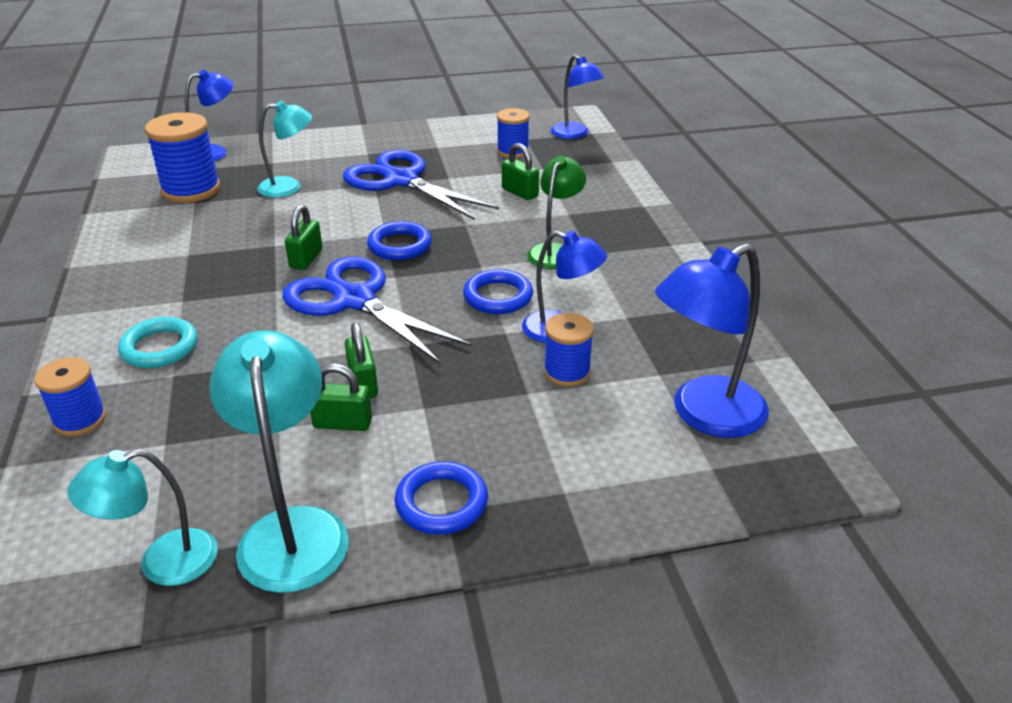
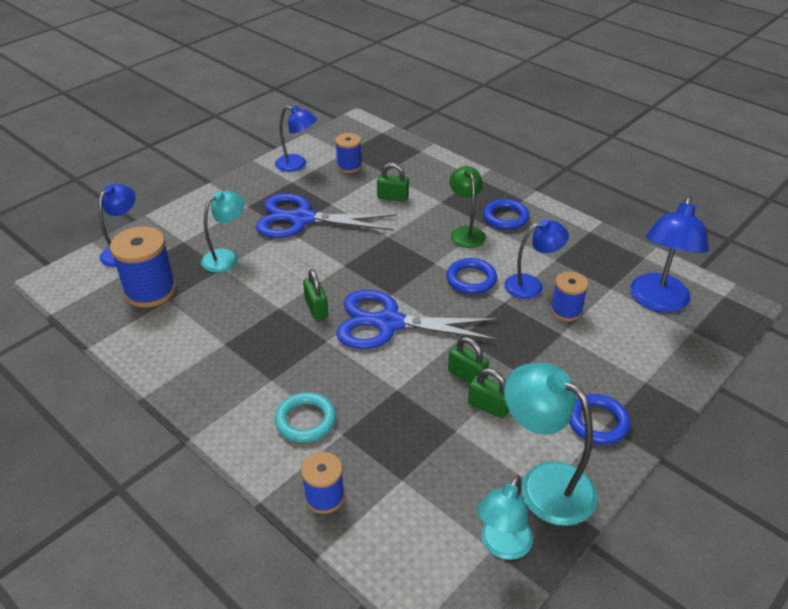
camera: 35 degrees left, 5 degrees up
(343, 423) = (488, 407): green padlock -> green padlock turned 60 degrees clockwise
(399, 245) = (366, 270): blue ring -> blue ring (505, 217)
(575, 134) = (373, 137): blue lamp -> blue lamp (297, 165)

